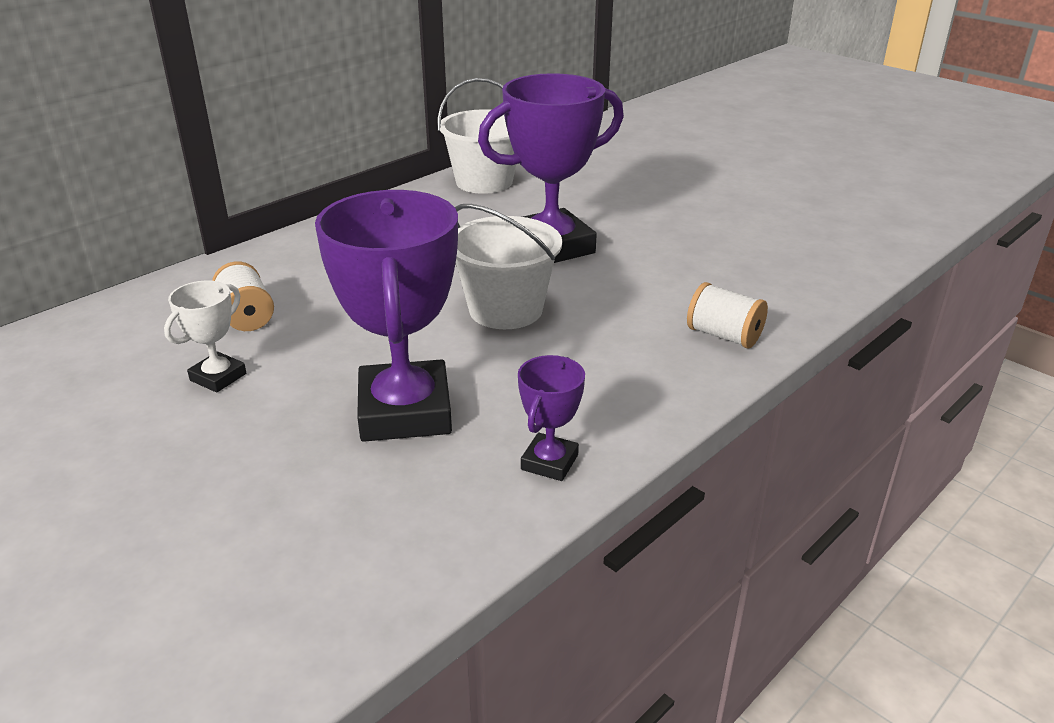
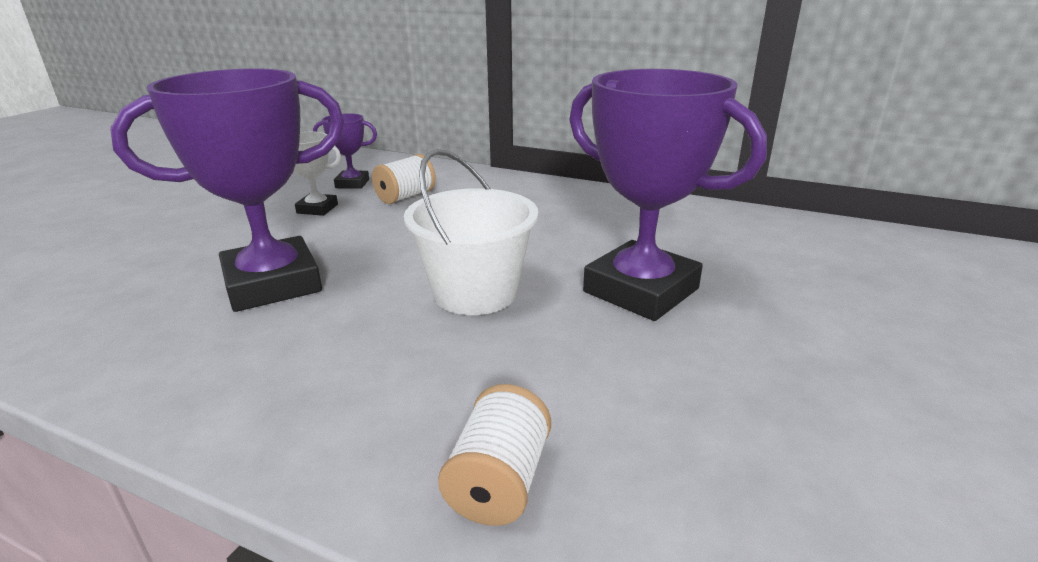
camera: 70 degrees right, 5 degrees down
(484, 182) = (750, 225): white bucket -> none
(549, 462) = (175, 378): purple trophy -> purple trophy (352, 184)

